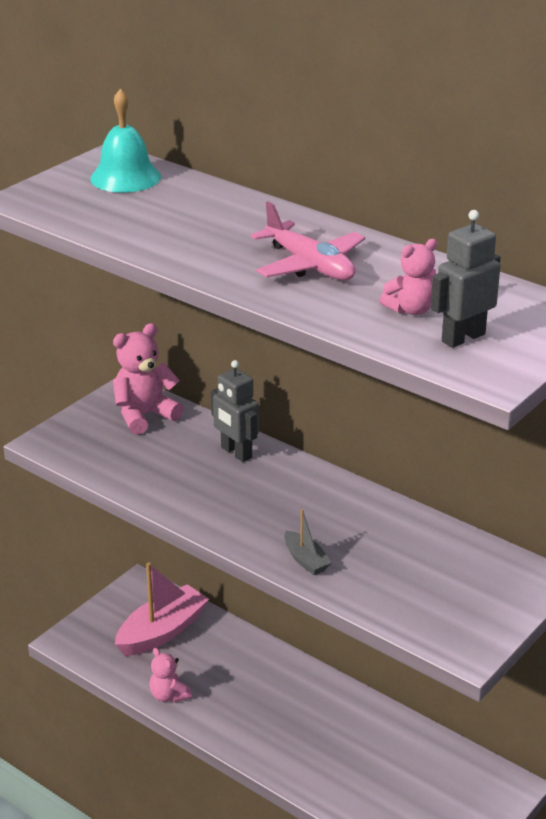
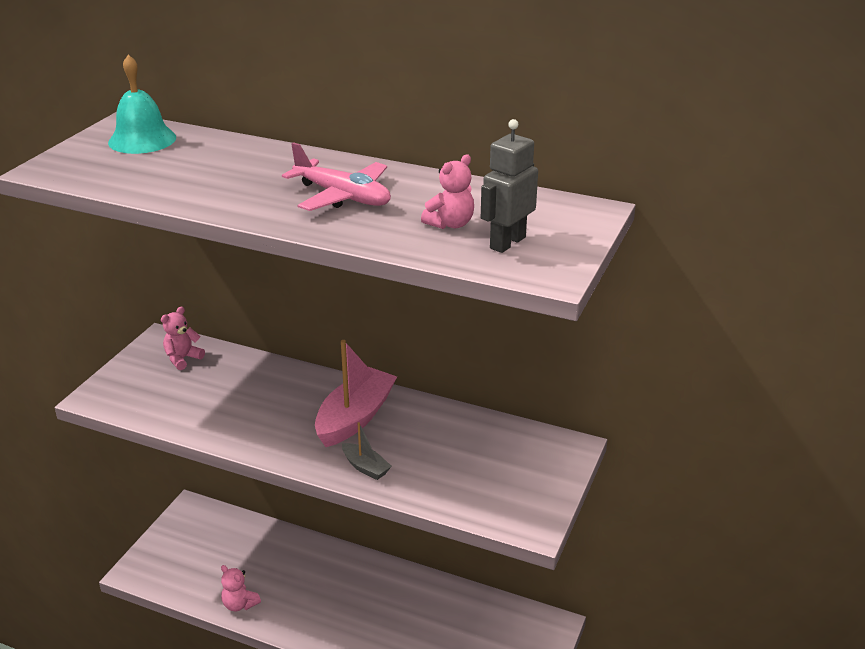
camera: 15 degrees left, 0 degrees up
(144, 415) = (183, 359): pink teddy bear -> pink teddy bear, size x0.63
(162, 631) = (220, 546): pink boat -> pink boat (355, 417)
(236, 452) = (275, 379): grey robot -> none

